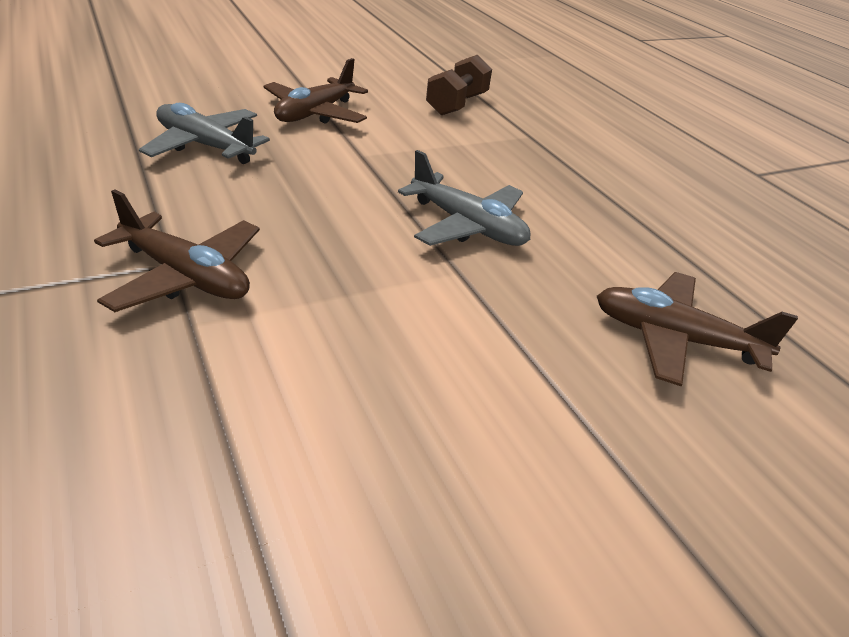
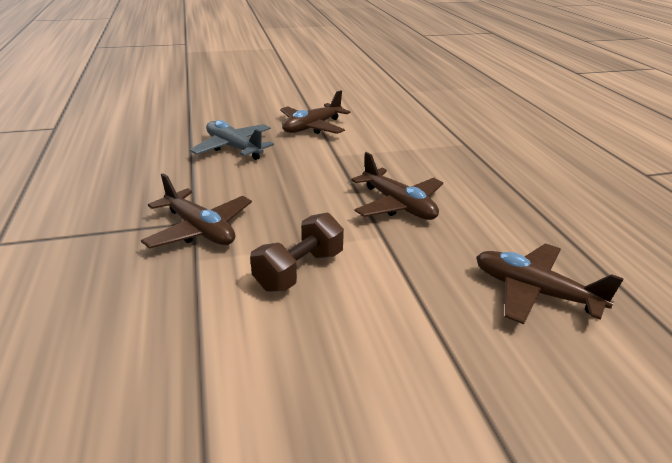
camera: 15 degrees right, 5 degrees down
(456, 104) = (415, 121): brown dumbbell -> brown dumbbell (299, 270)
(467, 226) = (398, 205): grey plane -> brown plane

